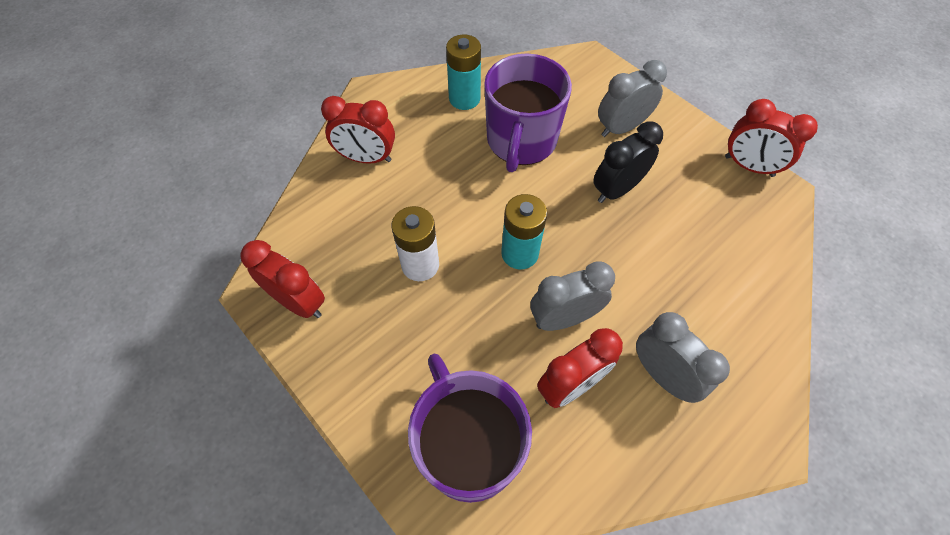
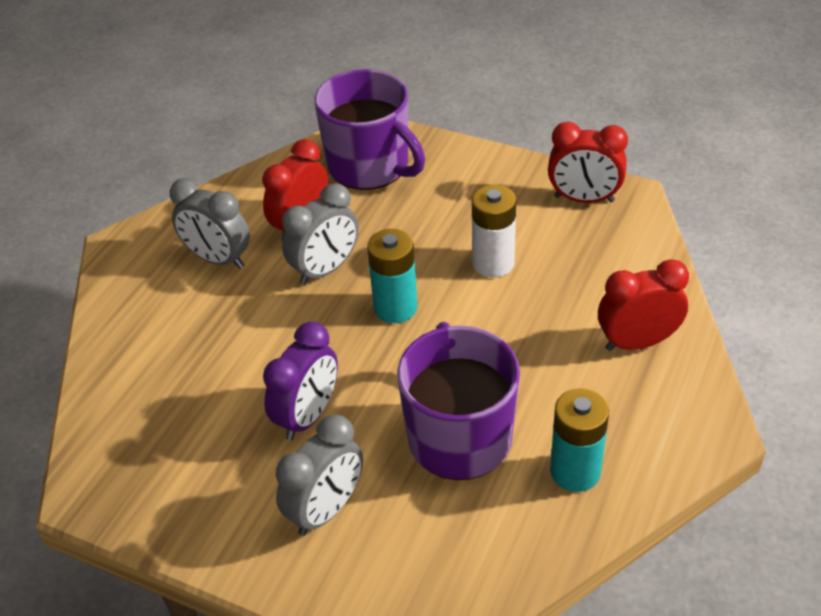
camera: 160 degrees right, 15 degrees down
(616, 189) = (308, 416): black clock -> purple clock
(749, 166) = (131, 515): red clock -> none

